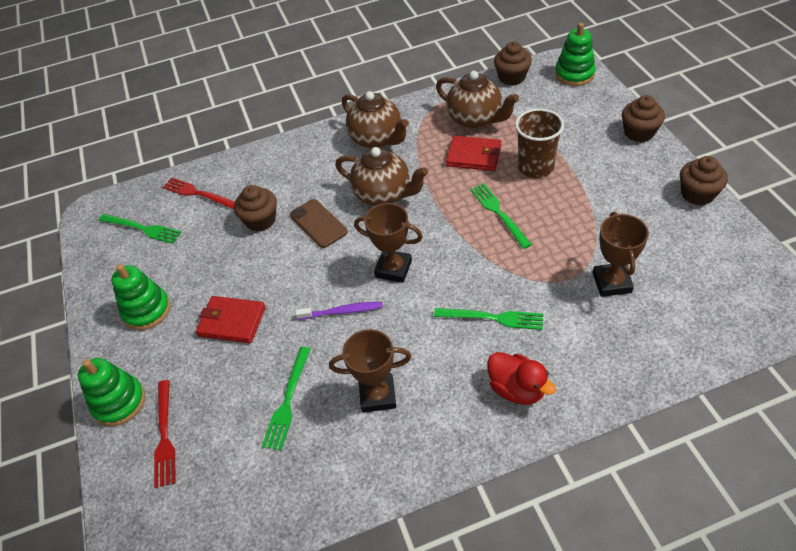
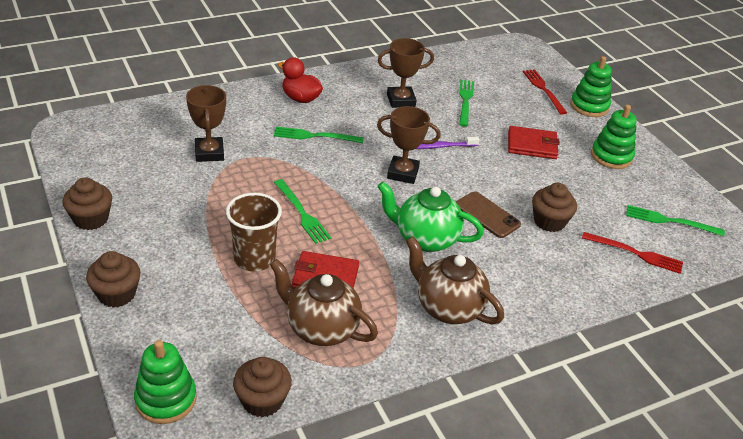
camera: 165 degrees right, 10 degrees down
(383, 195) = (425, 239): brown teapot -> green teapot

